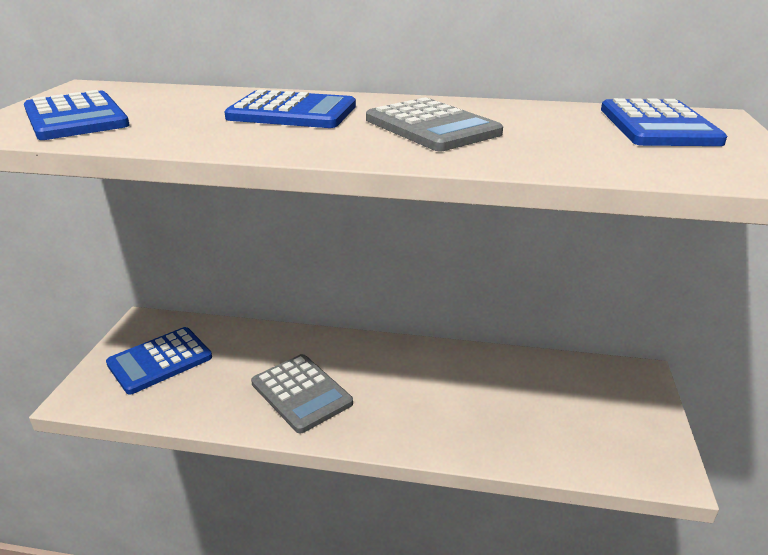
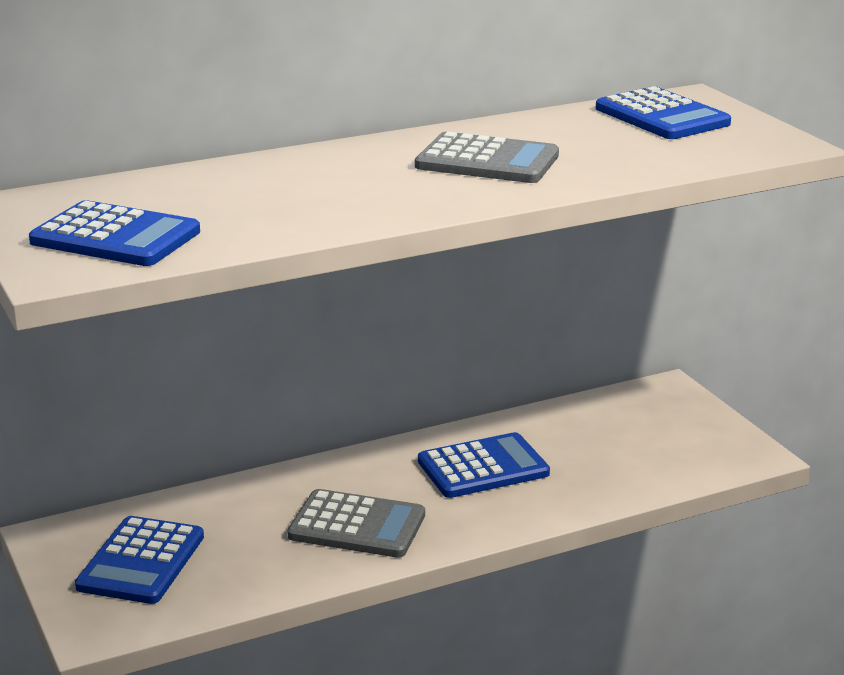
camera: 35 degrees left, 5 degrees down
(292, 112) = (328, 177): blue calculator -> blue calculator (483, 467)

